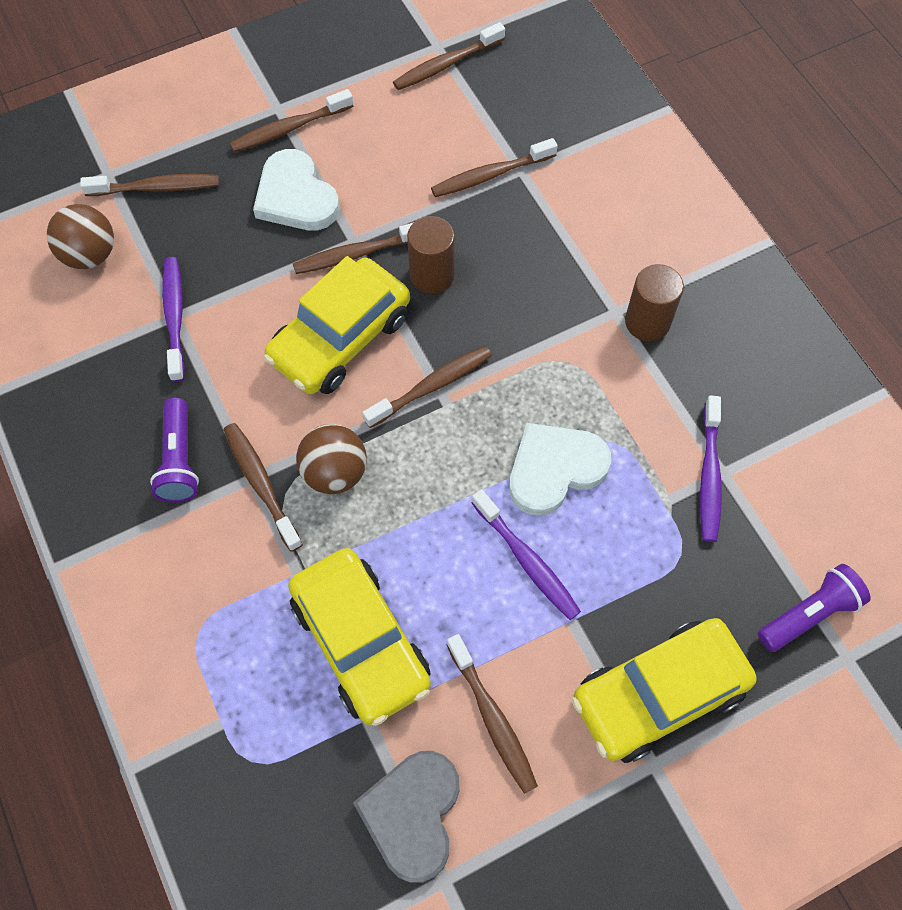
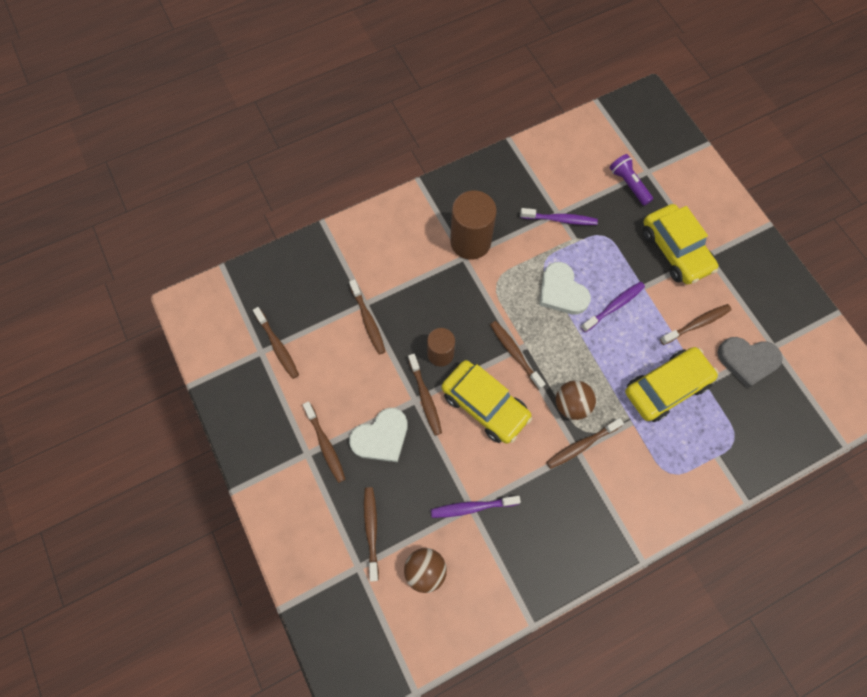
camera: 90 degrees left, 5 degrees up
(179, 460) = (570, 494): purple flashlight -> none
(647, 322) = (470, 242): brown cylinder -> brown cylinder, size x1.63

